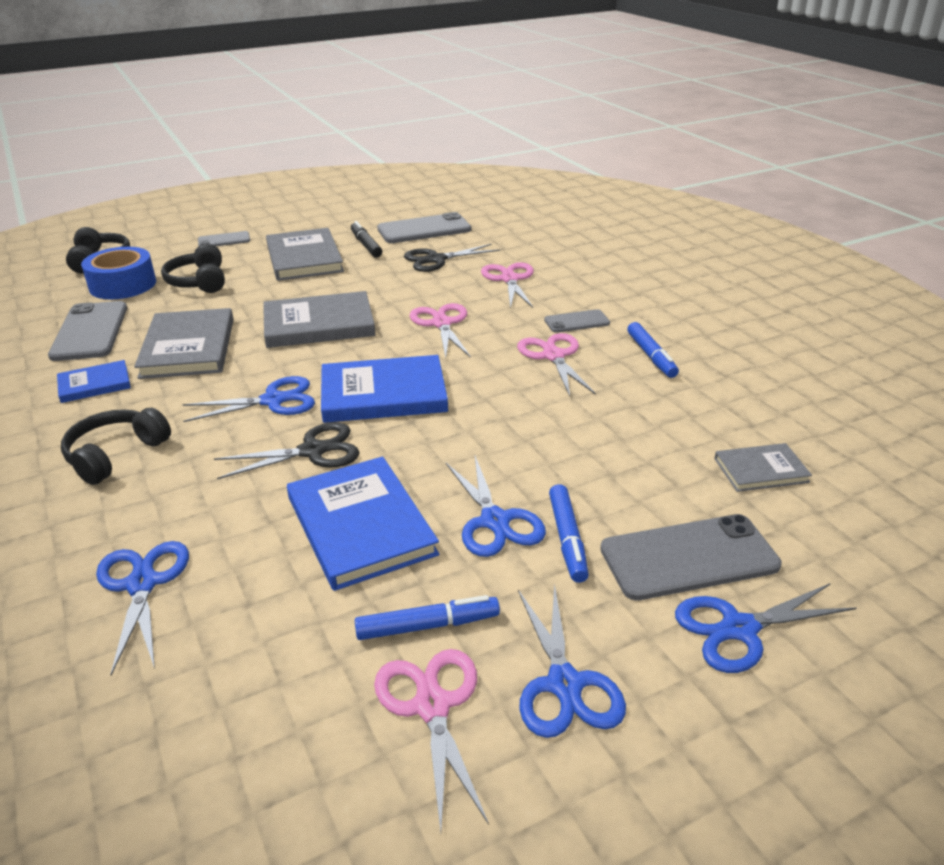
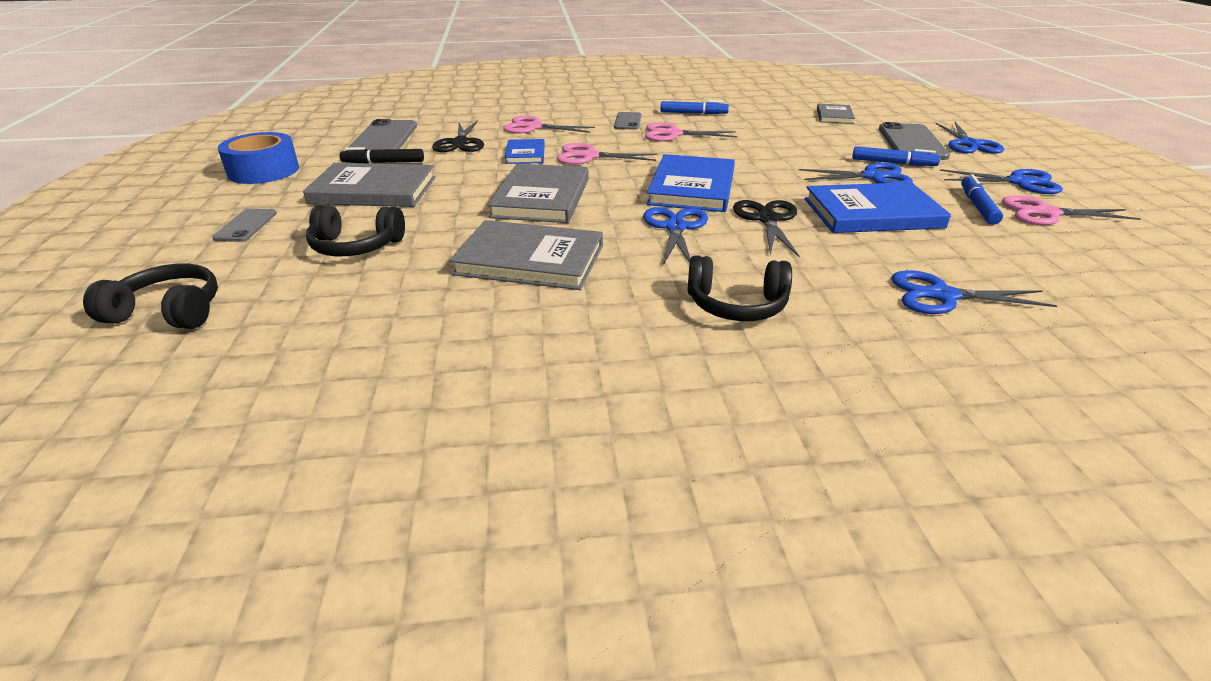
camera: 70 degrees left, 0 degrees up
(90, 331) = (419, 320): grey phone -> none
(94, 384) = (572, 317): blue book -> blue book (525, 154)
(116, 455) = (736, 305): black headphones -> black headphones turned 45 degrees counterclockwise
(123, 285) = (293, 295): blue tape -> blue tape (263, 171)

